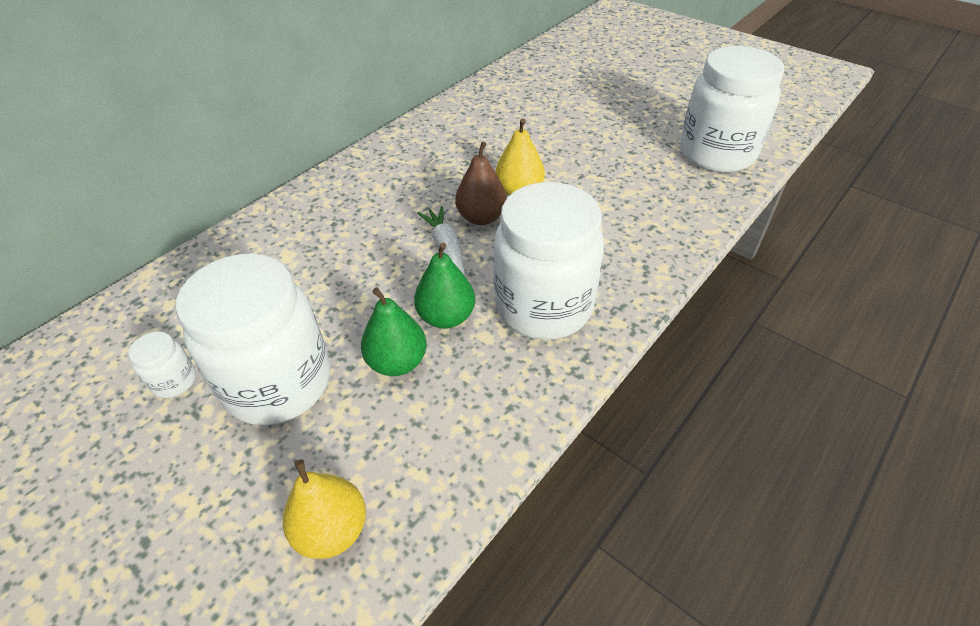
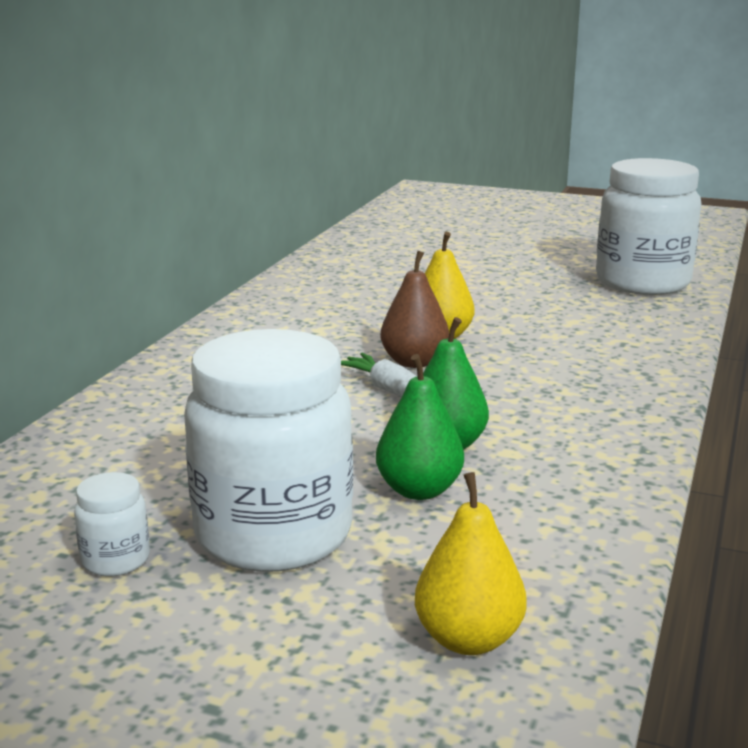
camera: 20 degrees left, 25 degrees down
(543, 306) = (558, 419): white jar -> none

